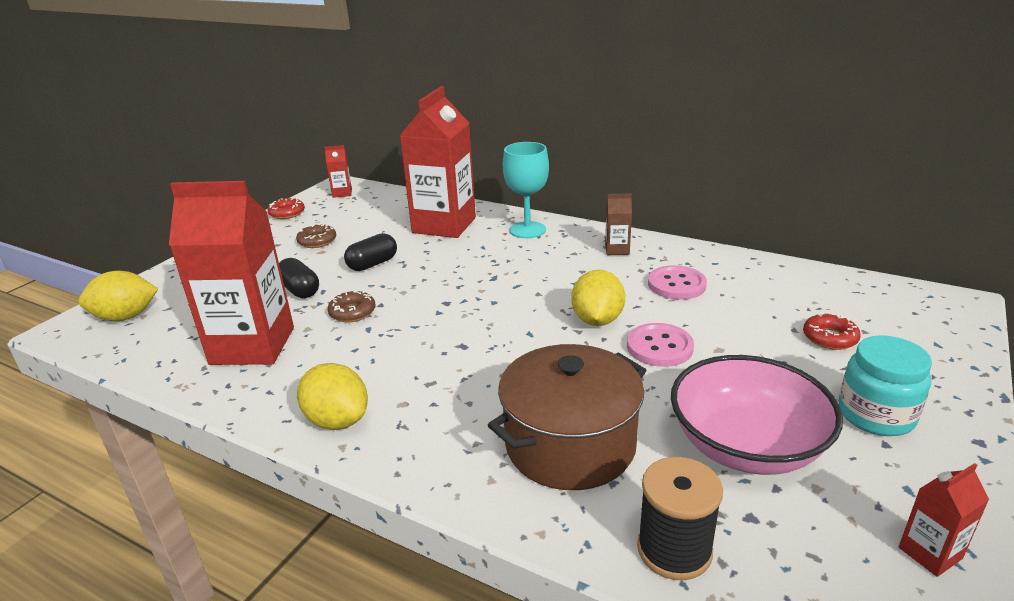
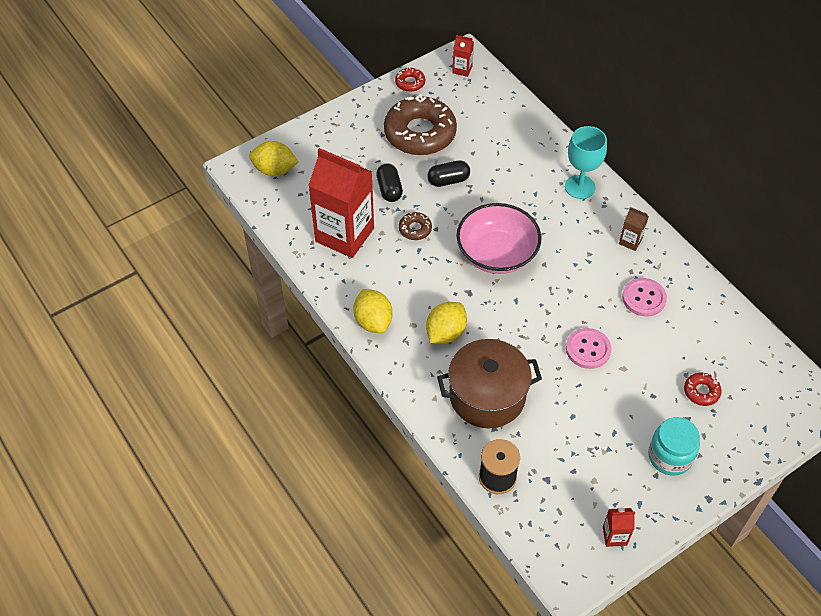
camera: 25 degrees right, 25 degrees up
(317, 241) = (420, 133): brown donut -> brown donut, size x2.32
(444, 225) = (521, 152): red carton -> none
(597, 320) = (566, 308): yellow lemon -> yellow lemon (445, 333)
(746, 446) = (579, 441): pink bowl -> pink bowl (497, 254)

